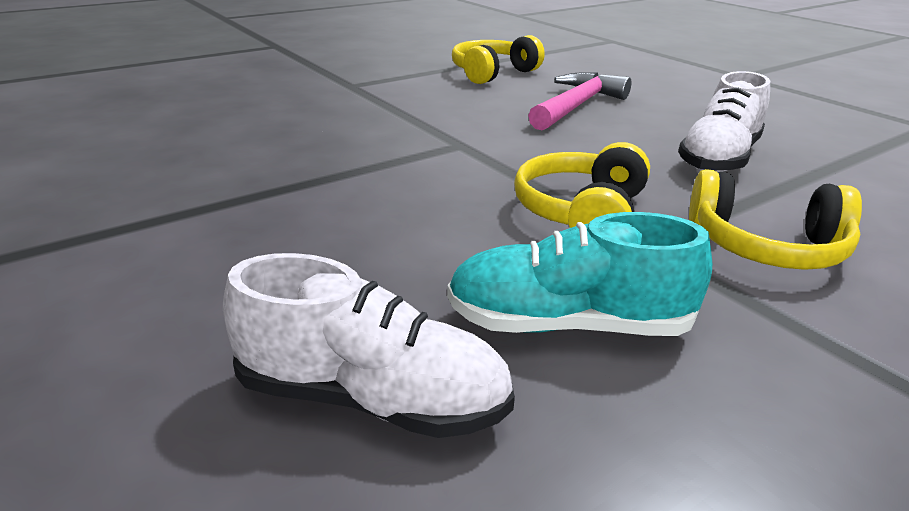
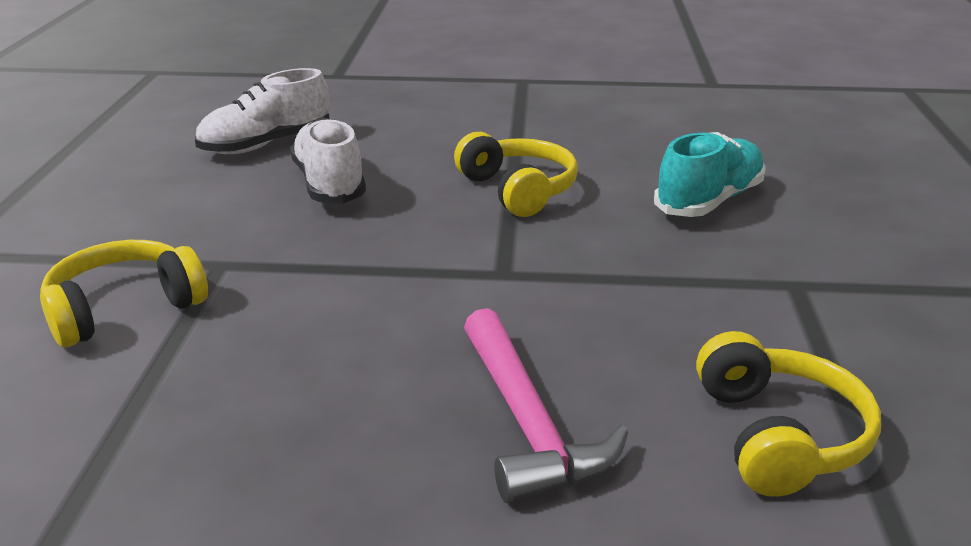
camera: 130 degrees right, 0 degrees up
(568, 325) = (218, 199): turquoise shoe -> turquoise shoe (709, 201)
(582, 213) = (295, 264): yellow headphones -> yellow headphones (518, 190)
(719, 158) = (238, 415): white shoe -> white shoe (329, 184)

